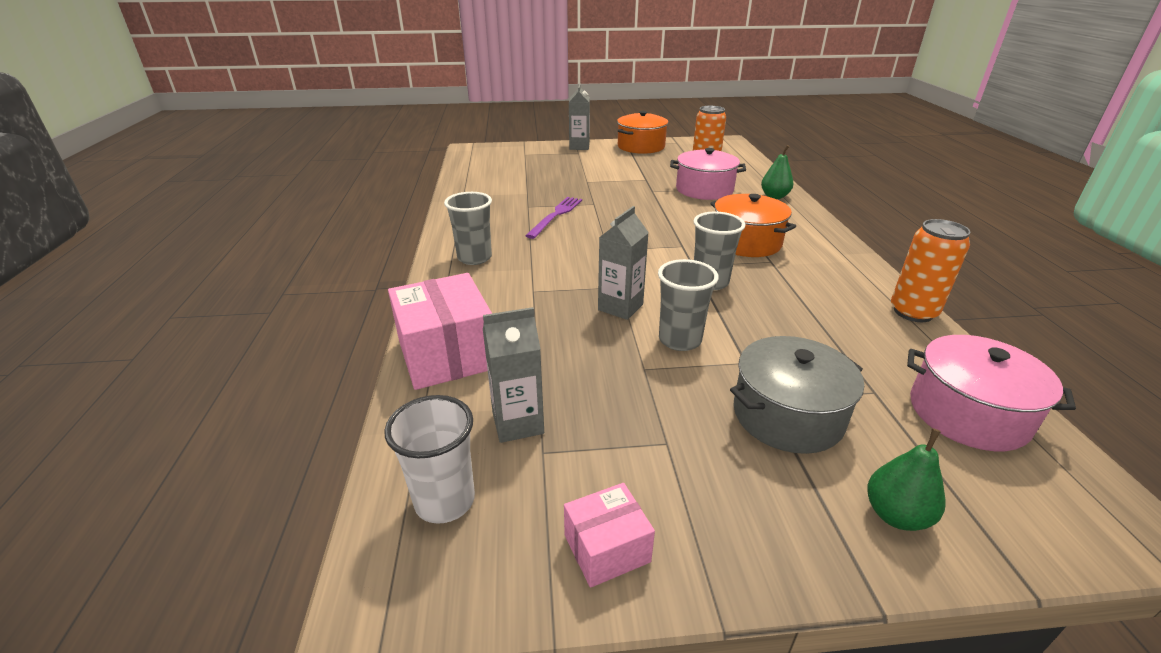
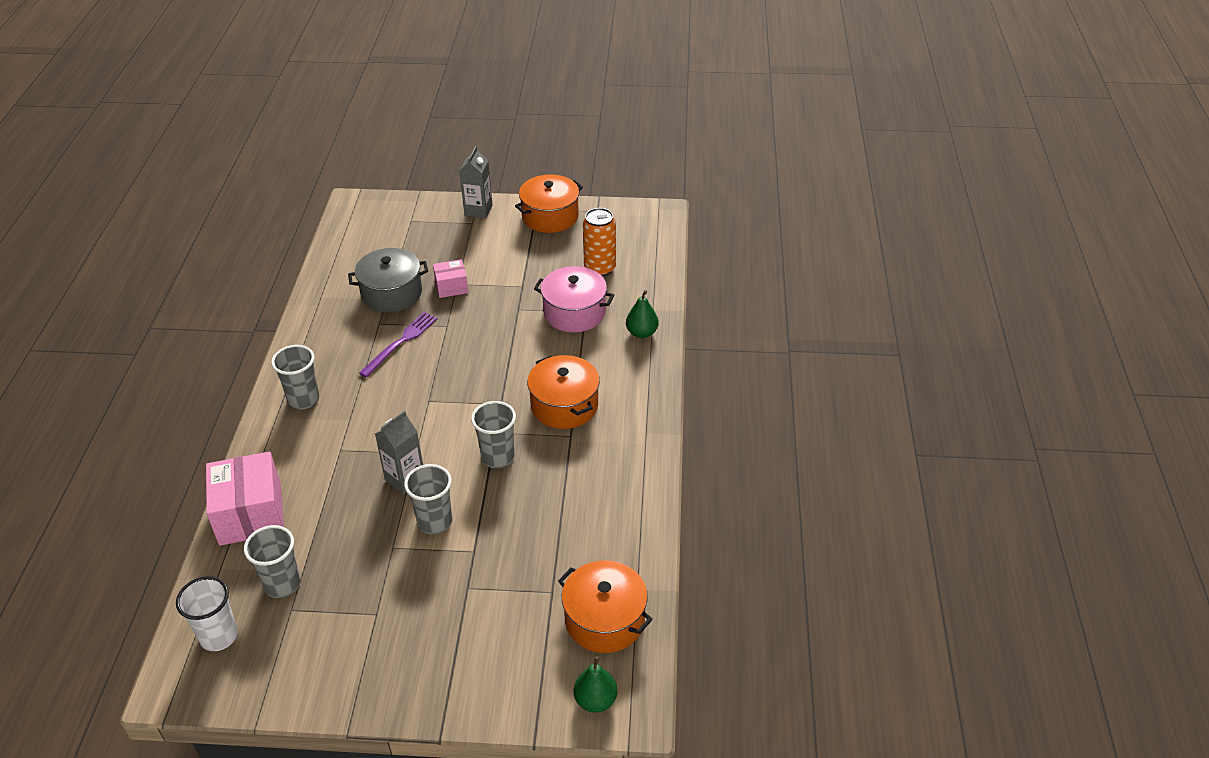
camera: 10 degrees right, 10 degrees up
(518, 423) = (282, 584): grey carton -> grey cup
(607, 548) = (304, 680): pink box -> pink box (451, 287)
(787, 415) = (473, 603): grey pot -> grey pot (391, 293)
(896, 515) = (491, 686): green pear -> green pear (595, 700)
(913, 312) = (649, 515): orange can -> none
(967, 413) = (604, 620): pink pot -> orange pot

